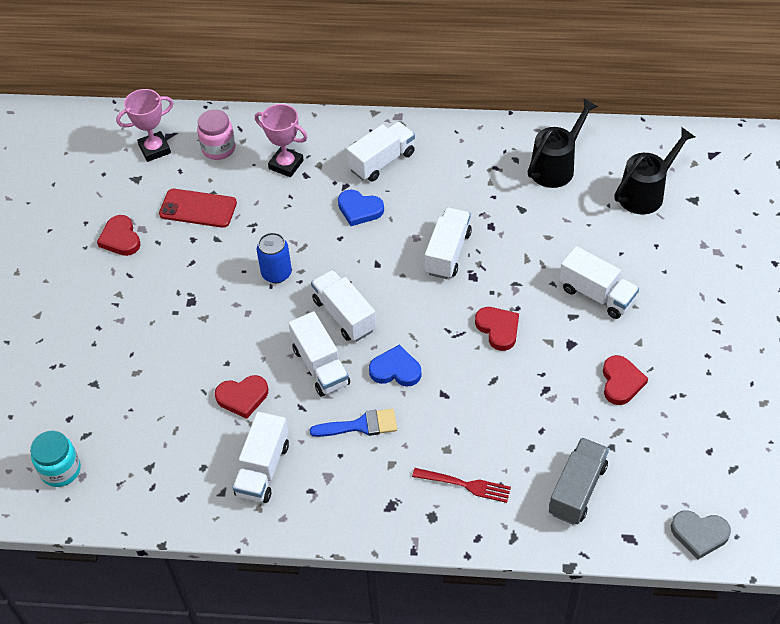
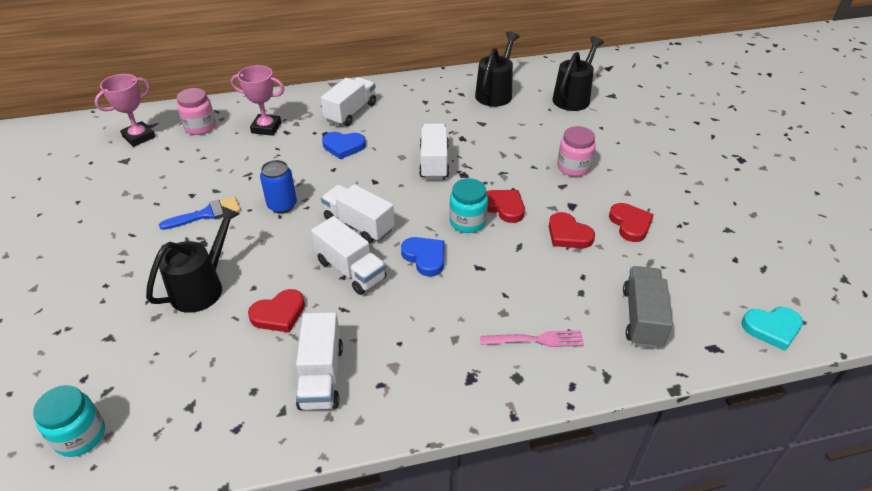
camera: 20 degrees left, 10 degrees down
(120, 238) = (117, 207): red heart -> red heart (568, 234)
(182, 351) = (202, 287): none -> black watering can
(198, 208) = (191, 171): red phone -> none
(360, 425) = (410, 311): blue brush -> blue brush (207, 214)
(395, 370) = (425, 257): blue heart -> blue heart turned 60 degrees clockwise
(453, 338) = (467, 222): none -> turquoise jar
(465, 485) = (536, 340): red fork -> pink fork
(596, 294) = (573, 167): white truck -> pink jar
(699, 534) = (772, 328): grey heart -> turquoise heart

